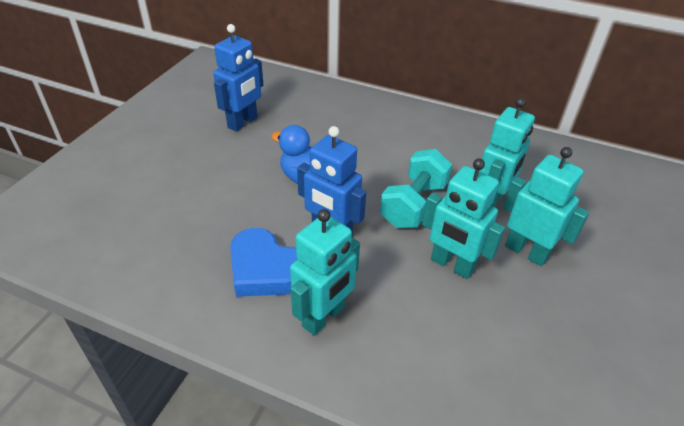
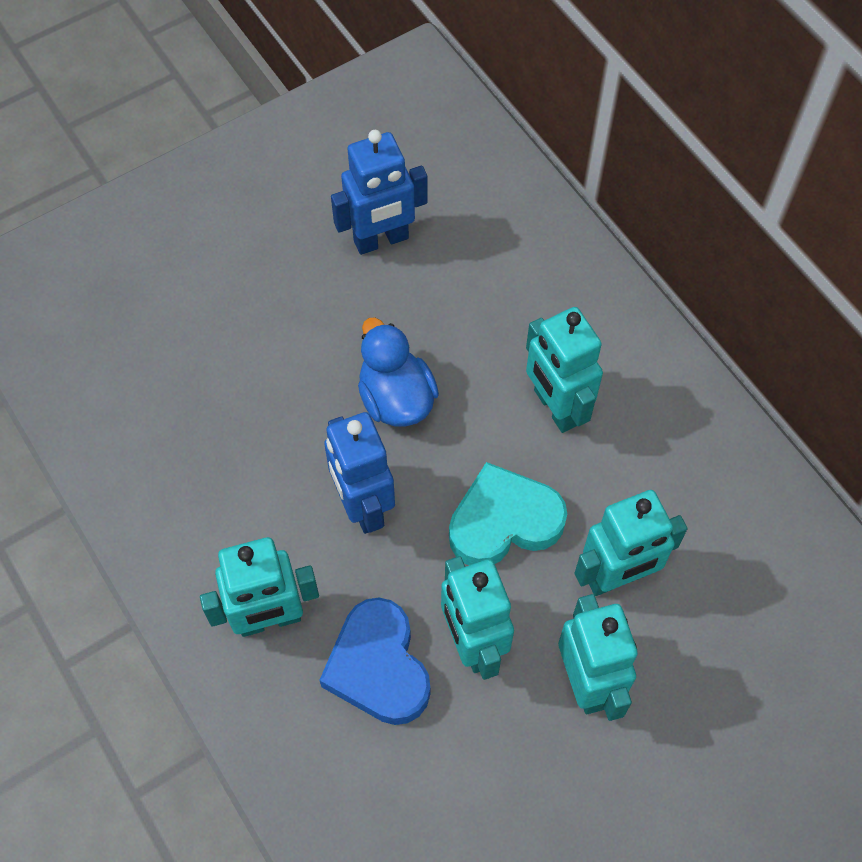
camera: 35 degrees right, 20 degrees up
(265, 269) = (249, 516): blue heart -> blue heart (378, 667)
(393, 150) = (555, 407): none -> turquoise robot
(413, 204) = (504, 521): turquoise dumbbell -> turquoise heart

